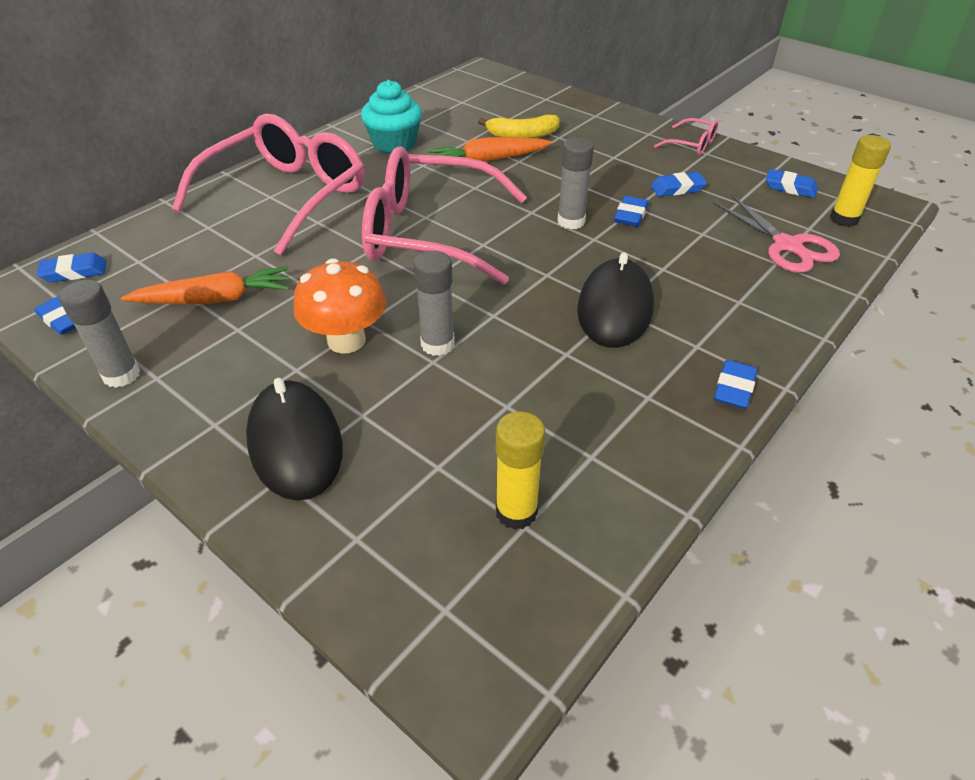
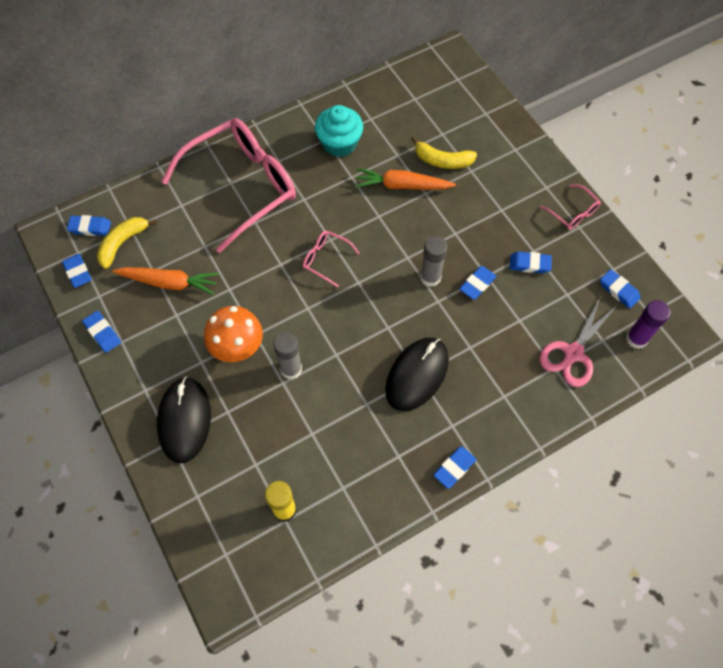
camera: 20 degrees right, 20 degrees up
(121, 375) = (103, 333): grey glue stick -> blue eraser
(130, 276) = (122, 243): none -> yellow banana
(429, 233) = (325, 259): pink glasses -> pink glasses, size x0.41
(787, 245) = (573, 353): pink scissors -> pink scissors turned 45 degrees clockwise
(844, 219) = (636, 339): yellow glue stick -> purple glue stick

